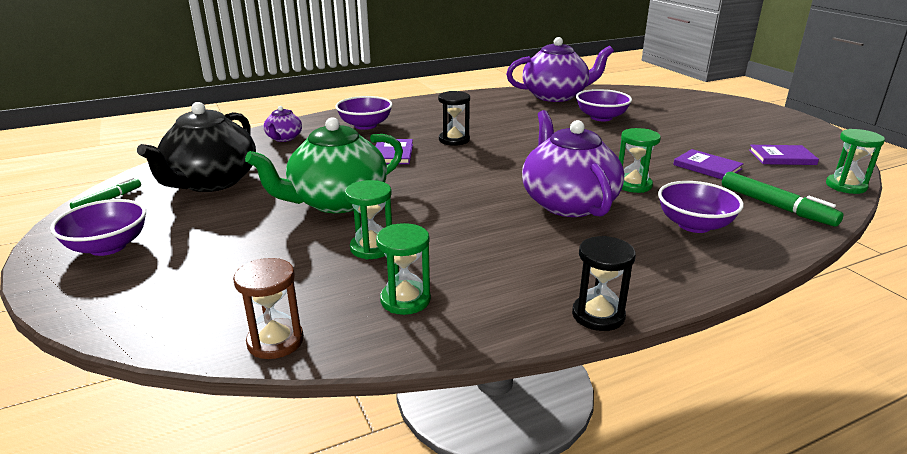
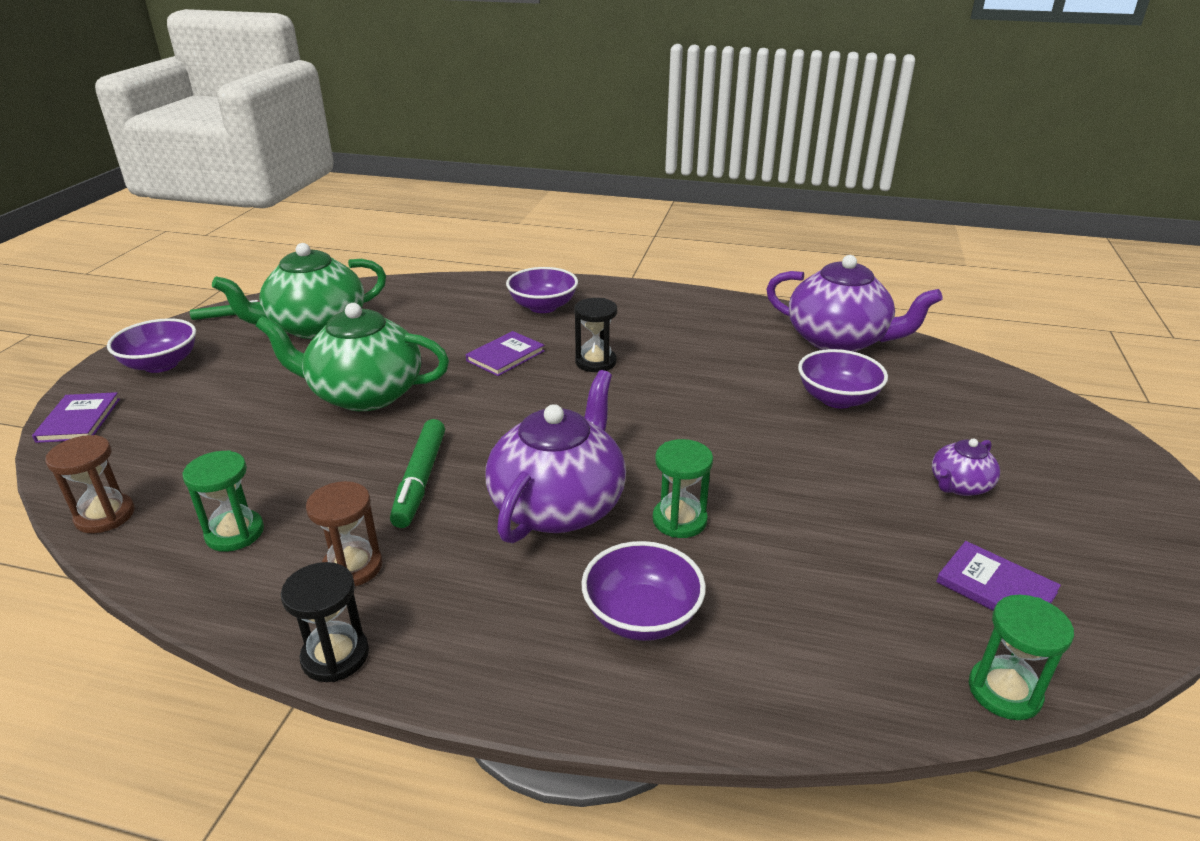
camera: 40 degrees right, 5 degrees up
(211, 182) = (315, 327): black teapot -> green teapot
(284, 138) = (447, 296): purple teapot -> purple teapot (959, 486)
(372, 248) = (304, 462): green hourglass -> none
(519, 277) = (352, 567): none -> brown hourglass
(707, 167) = (835, 544): purple book -> purple book (79, 420)
(776, 206) = (809, 656): green marker -> green marker (420, 480)

